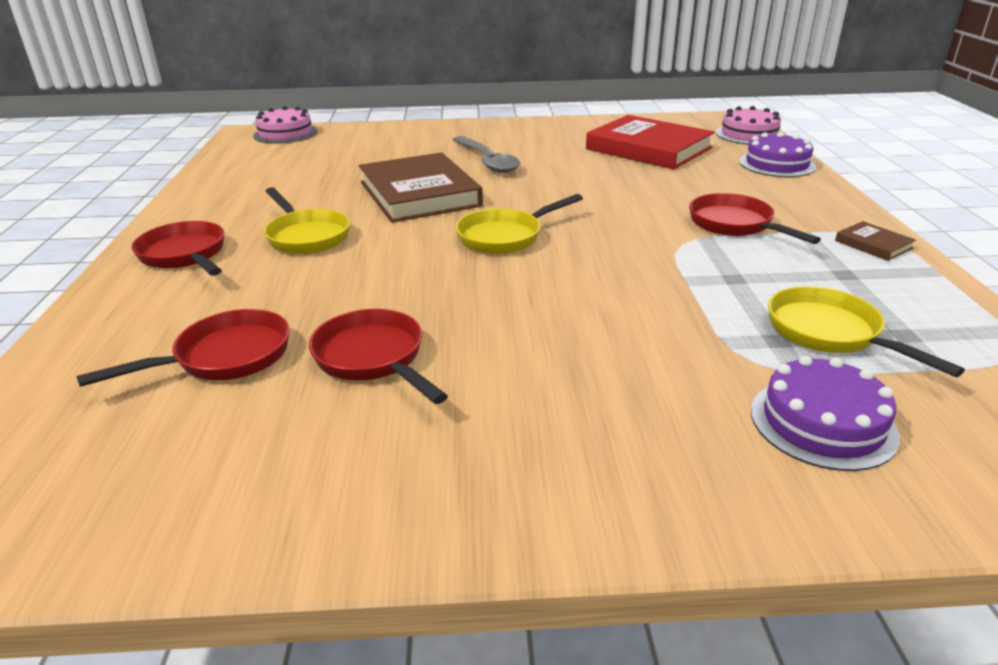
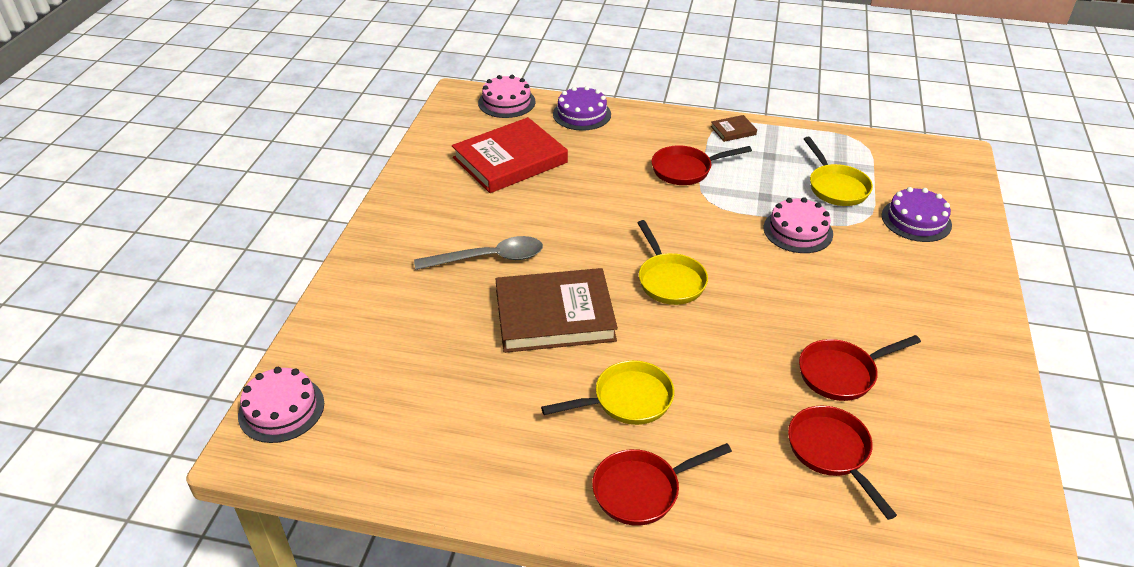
camera: 75 degrees left, 10 degrees up
(675, 308) = (798, 231): none -> pink cake
(829, 333) = (836, 187): yellow pan -> yellow pan turned 90 degrees counterclockwise

